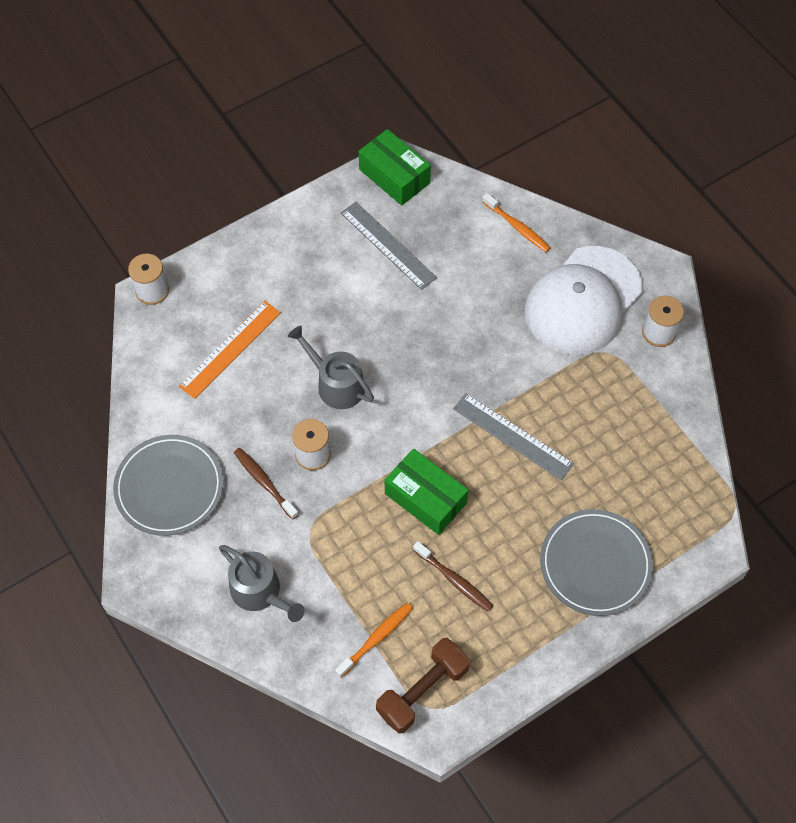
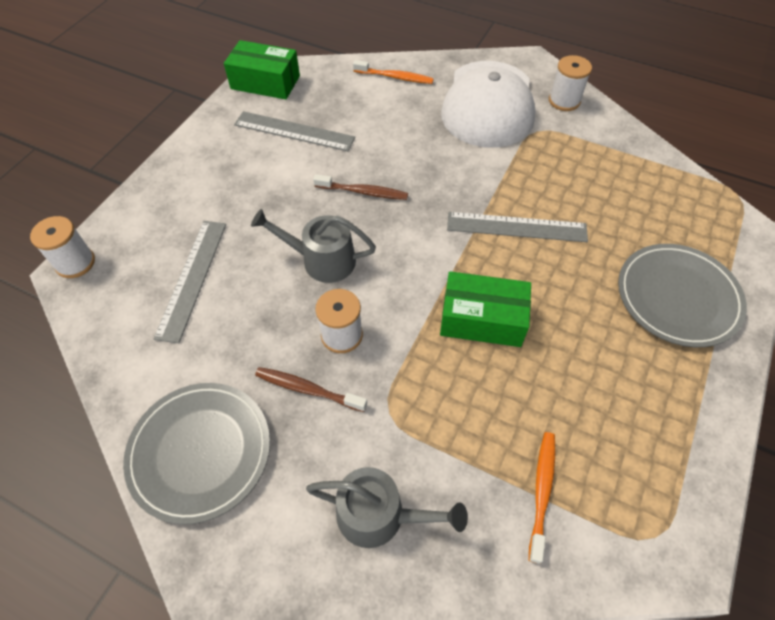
camera: 30 degrees left, 5 degrees down
(230, 349) = (192, 278): orange ruler -> grey ruler
(423, 691) = (633, 521): brown dumbbell -> none
(454, 580) = (569, 382): brown toothbrush -> brown toothbrush (363, 192)

